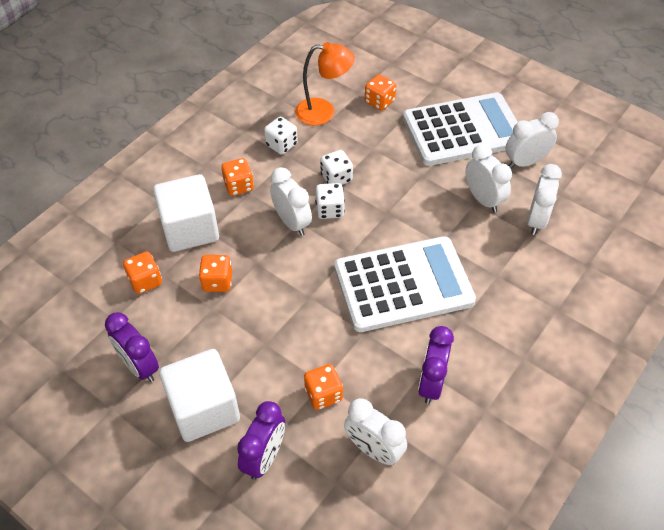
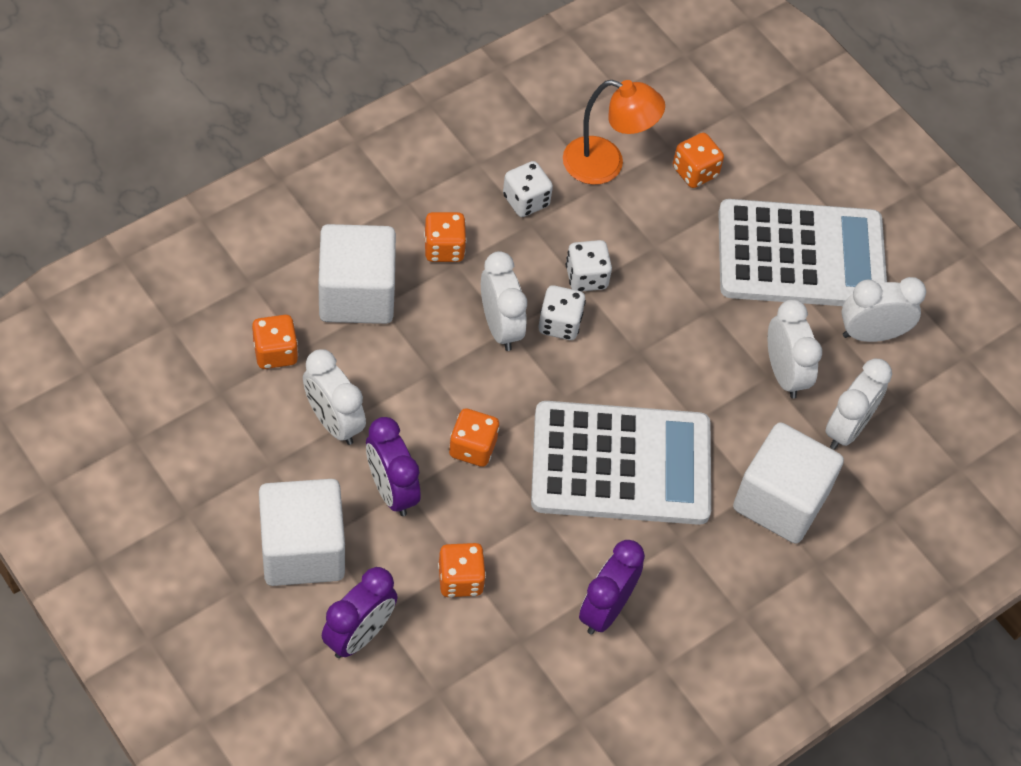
camera: 10 degrees right, 5 degrees up
(139, 366) = (236, 469): purple clock -> purple clock (391, 490)
(217, 282) = (371, 383): orange dice -> orange dice (472, 448)
(373, 449) = (499, 669): white clock -> white clock (334, 422)
(515, 276) = (780, 500): none -> white cube

